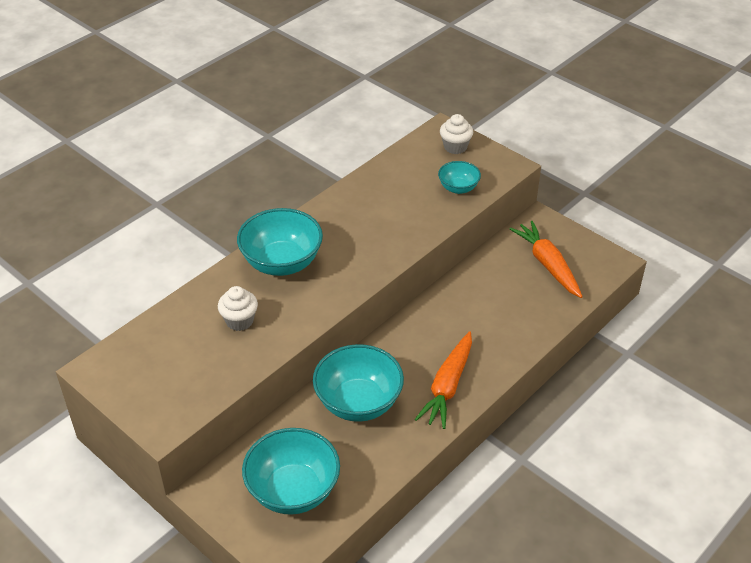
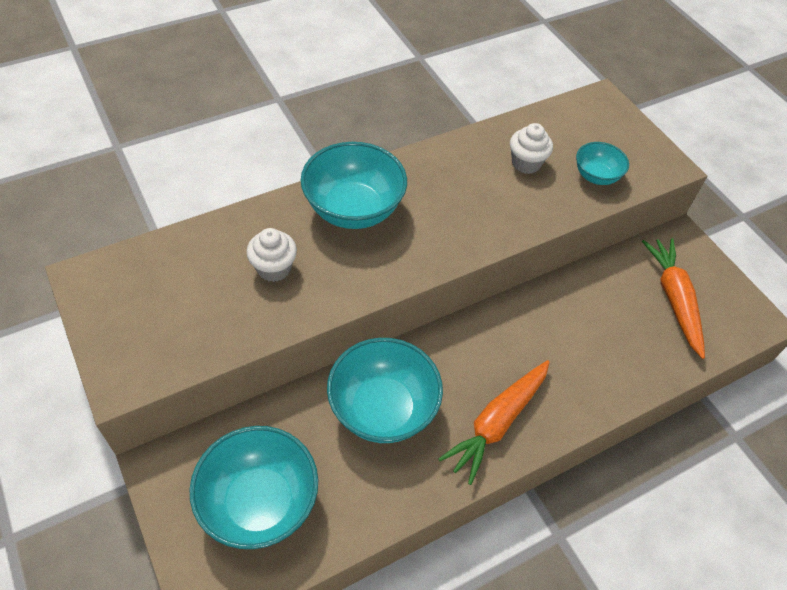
camera: 15 degrees right, 10 degrees up
(455, 147) = (610, 124): white cupcake -> white cupcake (526, 163)

